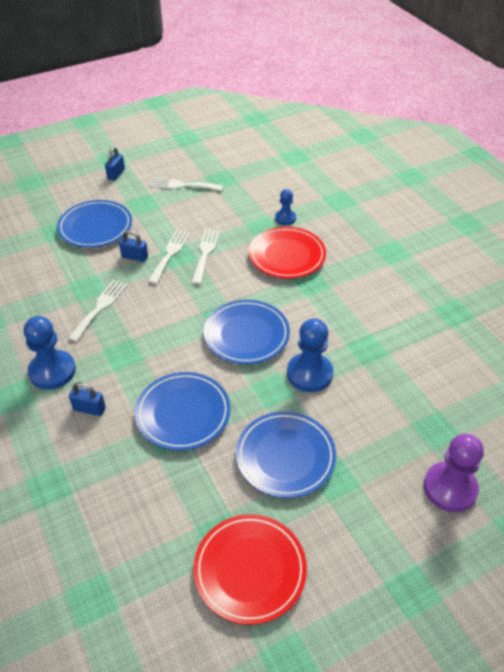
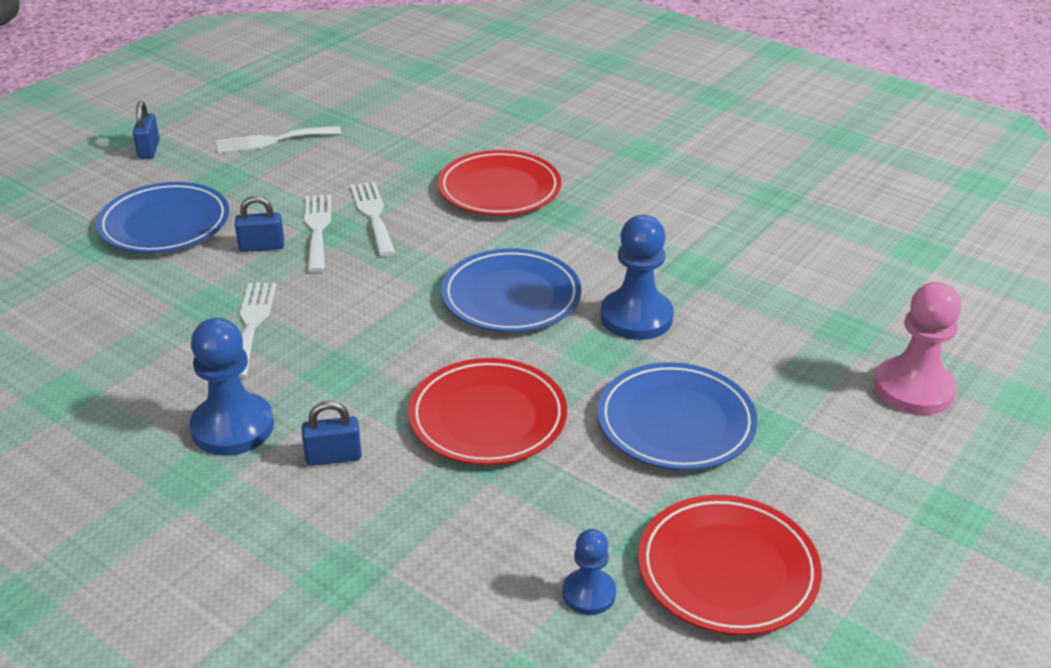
camera: 25 degrees left, 10 degrees down
(183, 413) = (488, 417): blue plate -> red plate
(285, 218) = (463, 146): blue pawn -> blue pawn (589, 593)
(450, 488) = (913, 389): purple pawn -> pink pawn

